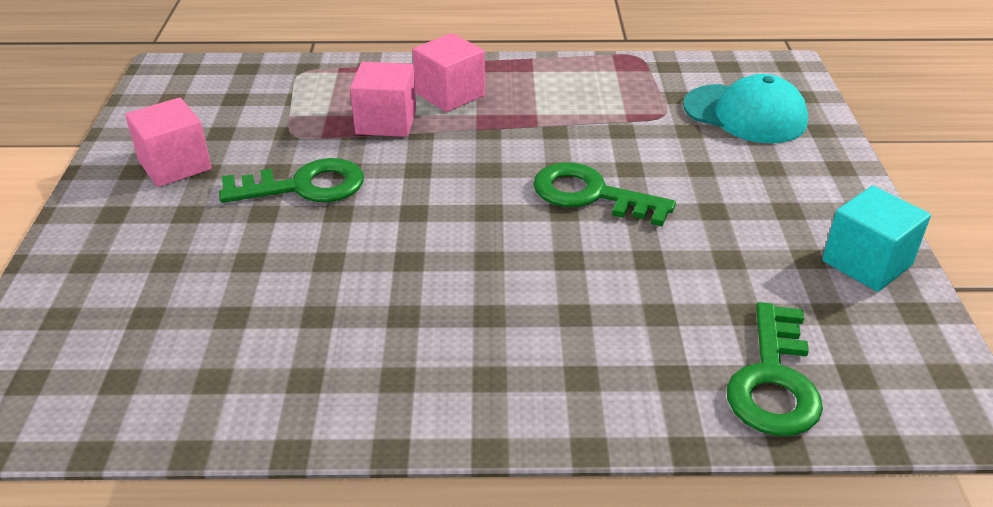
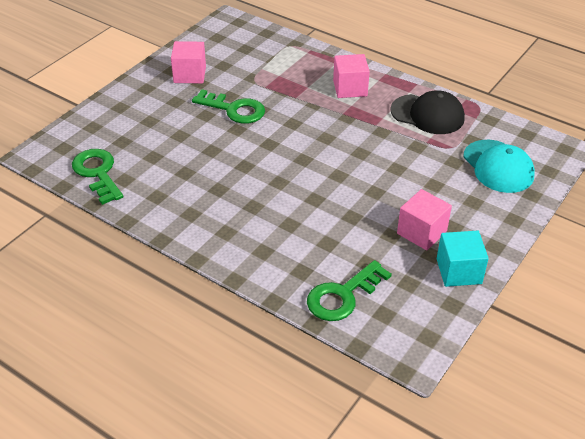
camera: 35 degrees right, 5 degrees up
(386, 122) = (303, 91): pink cube -> pink cube (421, 232)
(588, 88) = (427, 114): none -> black cap
(591, 195) = (360, 173): green key -> green key (97, 173)

